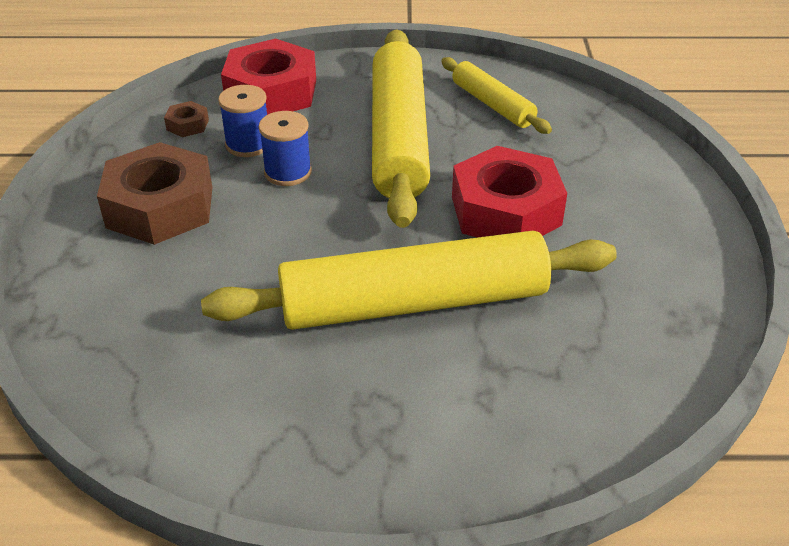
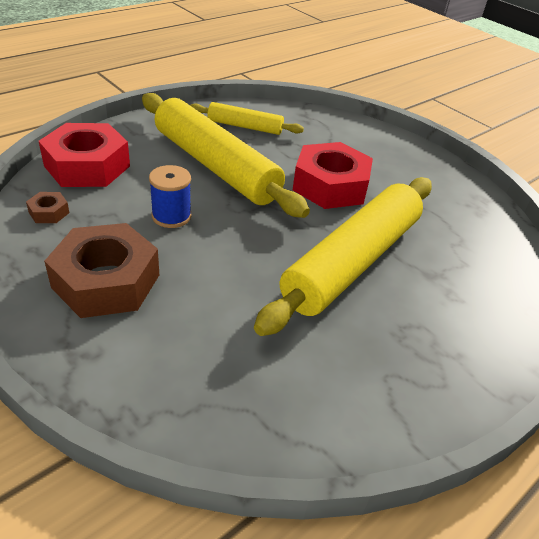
camera: 45 degrees left, 0 degrees up
(248, 144) = (117, 208): blue spool -> none

